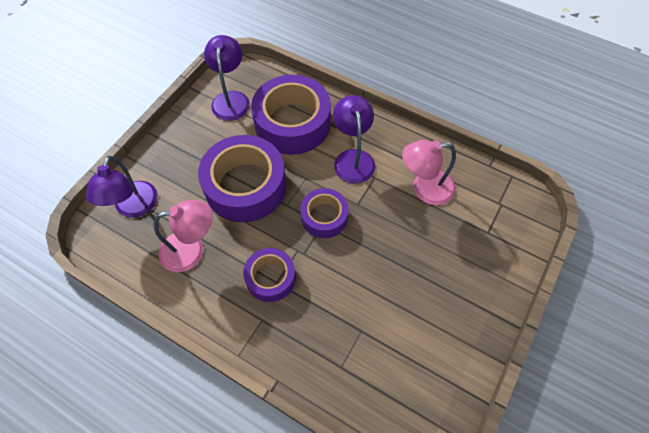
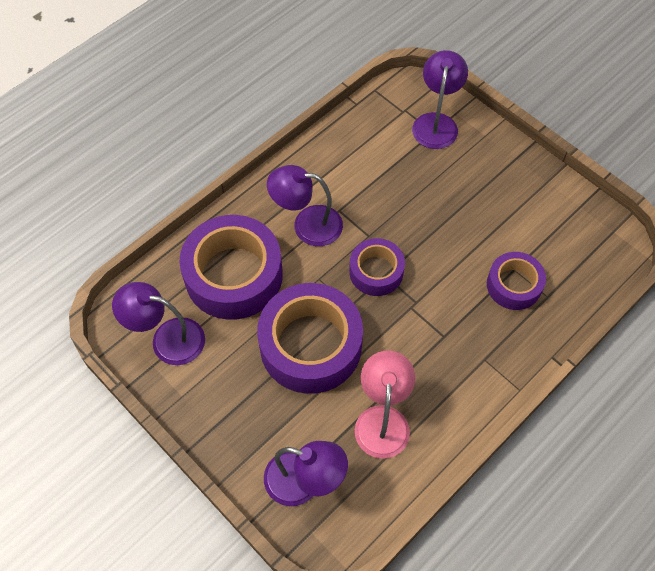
camera: 75 degrees left, 0 degrees up
(270, 278) = (438, 341): purple tape -> purple tape (513, 285)
(424, 189) = (368, 168): pink lamp -> none
(499, 233) = (436, 123): none -> purple lamp

